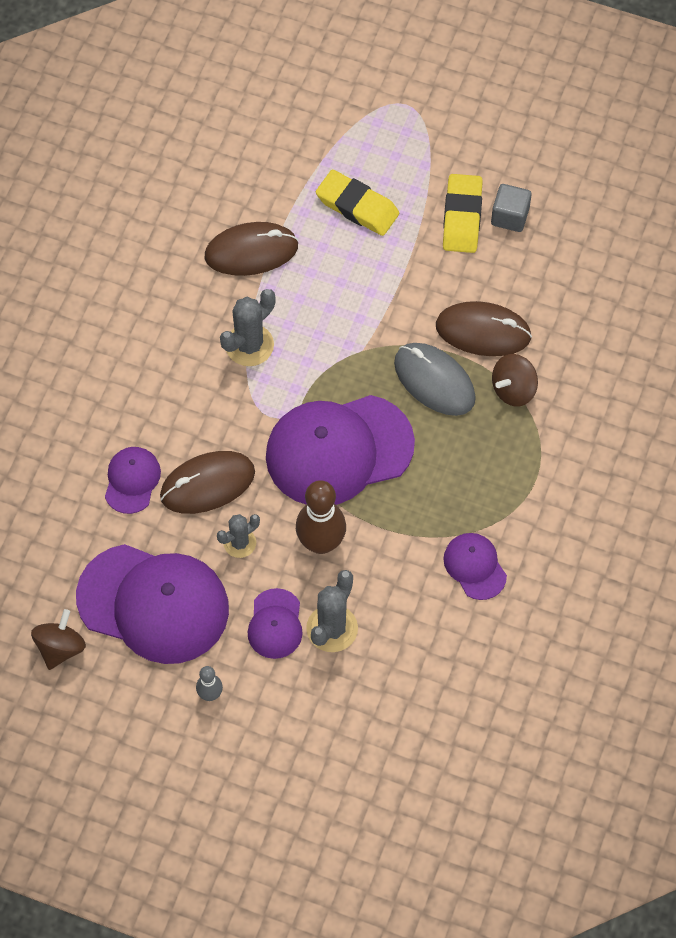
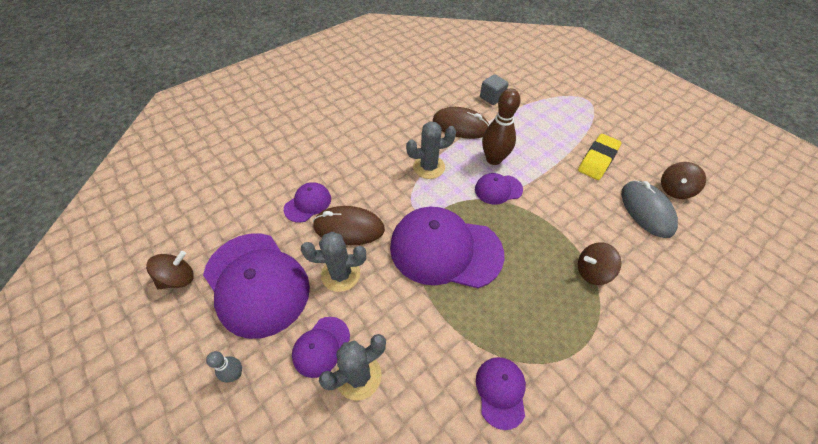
camera: 30 degrees right, 10 degrees down
(239, 543) = (340, 274): grey cactus -> grey cactus, size x1.54
(321, 543) = (394, 304): brown bowling pin -> brown bowling pin (493, 159)
(357, 206) = (534, 130): yellow eraser -> none
(357, 333) = (498, 189): none -> purple cap
(434, 381) = (535, 239): grey mouse -> grey mouse (646, 210)
(483, 331) = (584, 225): brown mouse -> none
(510, 216) = (630, 171): grey cube -> grey cube (492, 98)
(572, 219) = (674, 190): none -> brown spinning top

